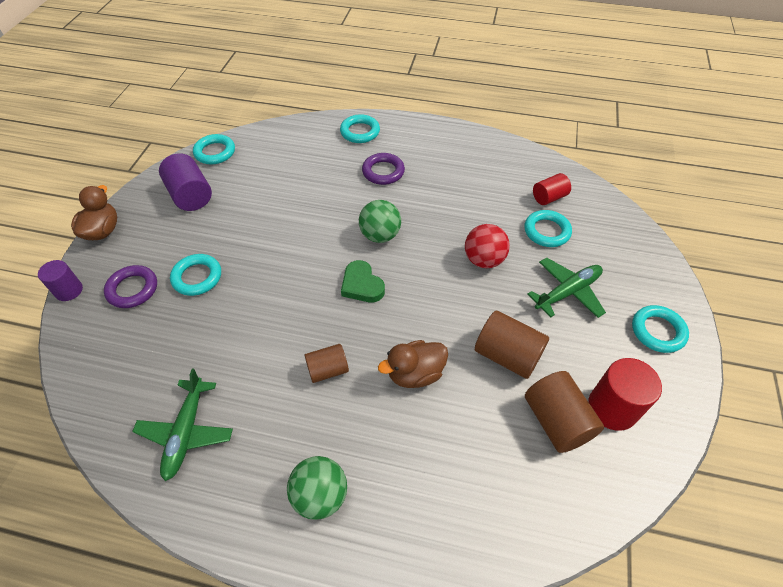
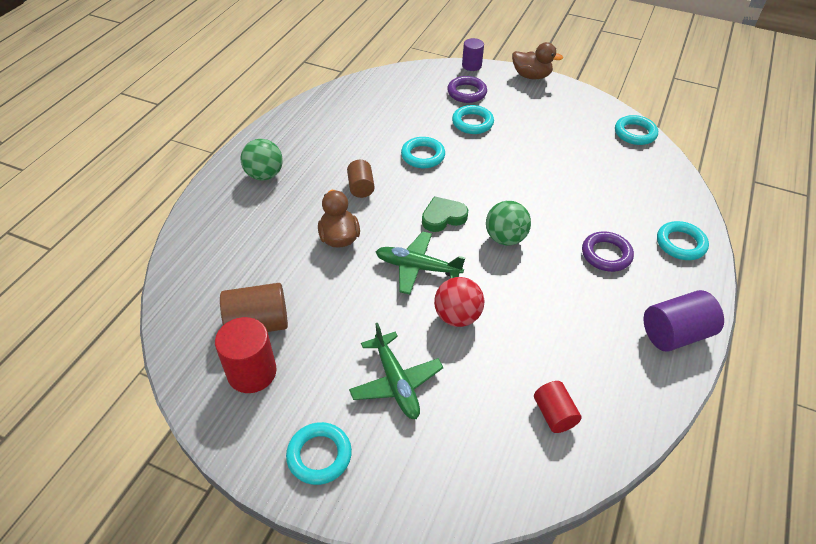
camera: 100 degrees right, 5 degrees down
(186, 432) = (336, 119): green plane -> green plane (417, 267)
(190, 195) = (571, 119): purple cylinder -> purple cylinder (675, 334)
(507, 355) = (335, 306): brown cylinder -> none
(546, 231) = (492, 391): turquoise ring -> turquoise ring (423, 156)

